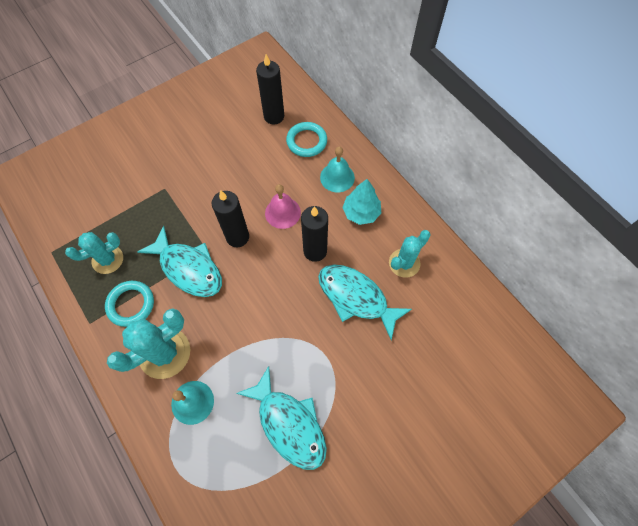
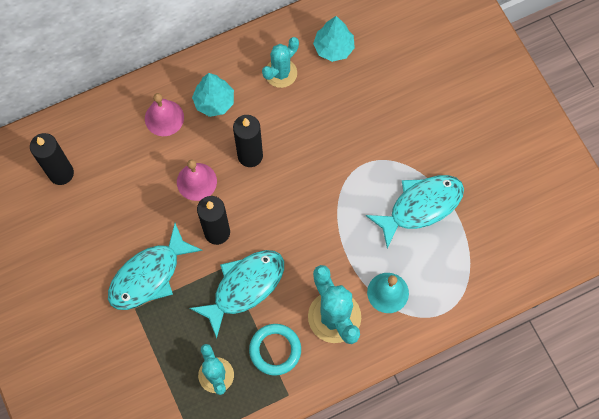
camera: 80 degrees left, 5 degrees up
(306, 141) = (107, 142): turquoise ring -> none
(337, 177) = (164, 118): turquoise bell -> pink bell
(356, 297) = (309, 125): turquoise fish -> turquoise fish (149, 275)
(404, 263) = (281, 73): turquoise cactus -> turquoise cactus turned 75 degrees clockwise
(444, 307) = (333, 48): none -> turquoise tree

